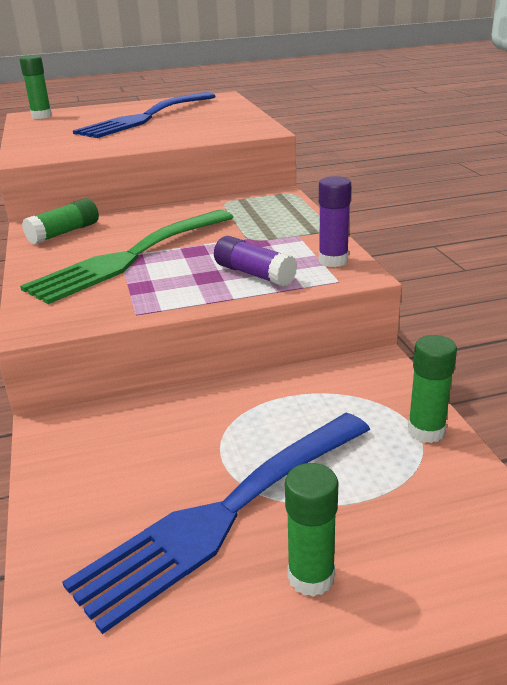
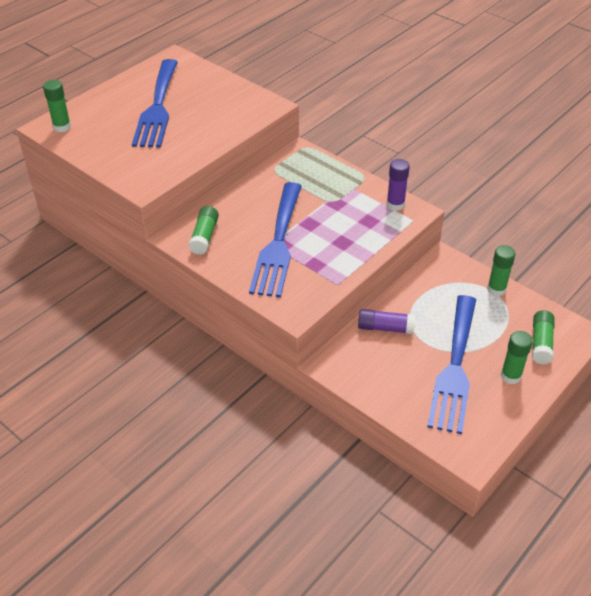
camera: 35 degrees left, 15 degrees up
(129, 258) = (278, 244): green fork -> blue fork
(254, 274) = (365, 231): purple glue stick -> purple glue stick (385, 328)
(432, 547) = (541, 343): none -> green glue stick

